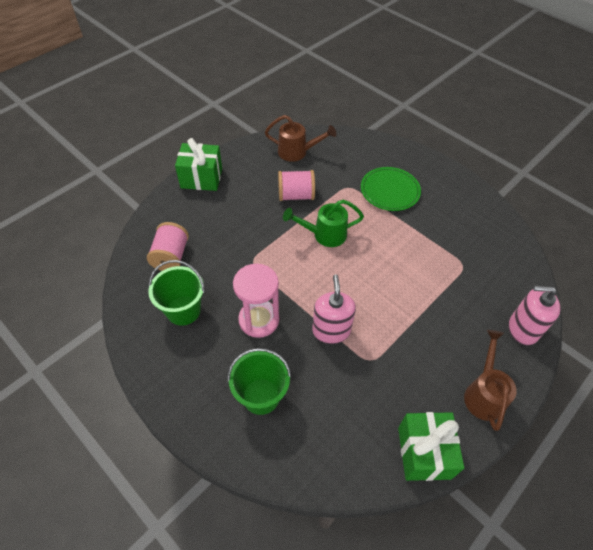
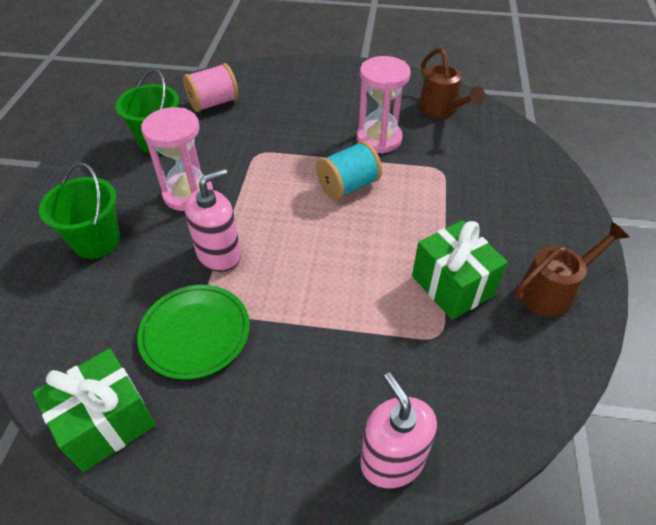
camera: 55 degrees right, 5 degrees down
(201, 178) = (327, 71): green gift -> green gift (452, 285)
(296, 195) = (379, 139): pink spool -> pink hourglass
(325, 235) = (348, 186): green watering can -> turquoise spool
(390, 191) = (479, 206): green plate -> green plate (195, 333)
(483, 394) = (239, 455): brown watering can -> brown watering can (552, 291)

